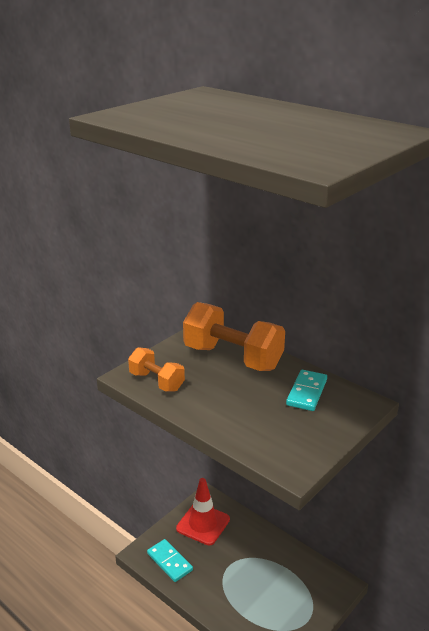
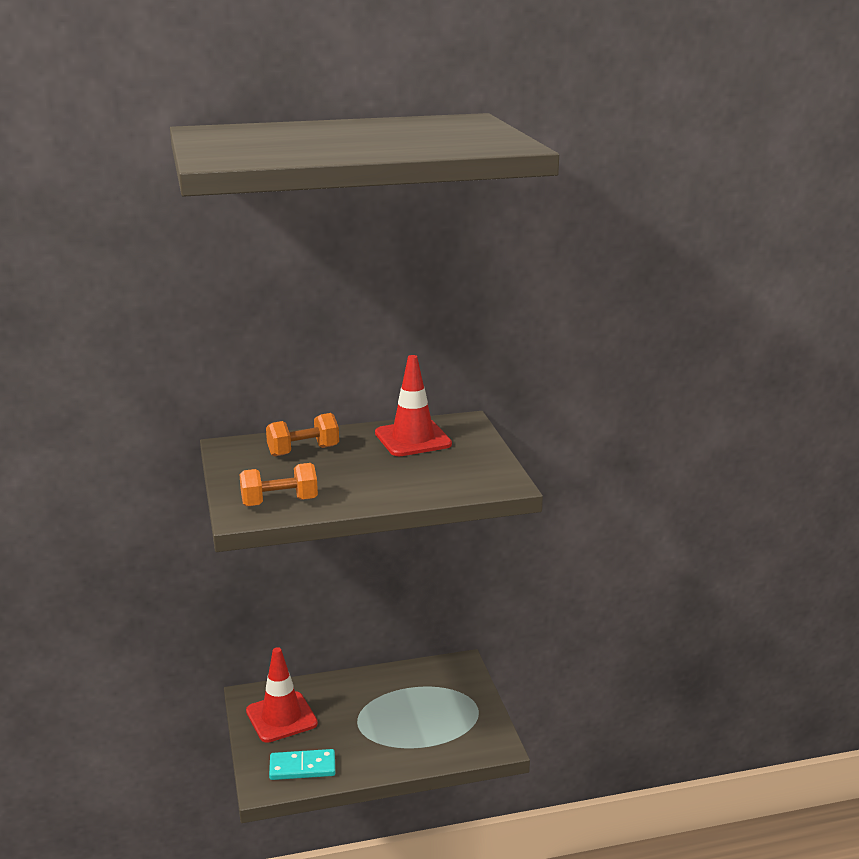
camera: 55 degrees left, 5 degrees down
(233, 358) = (303, 451): orange dumbbell -> orange dumbbell, size x0.56
(307, 392) = (413, 439): turquoise domino -> red traffic cone

